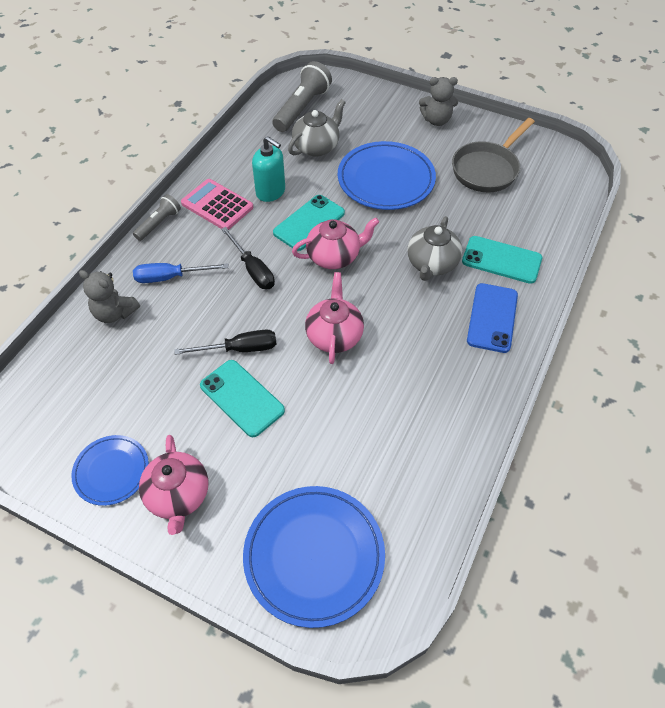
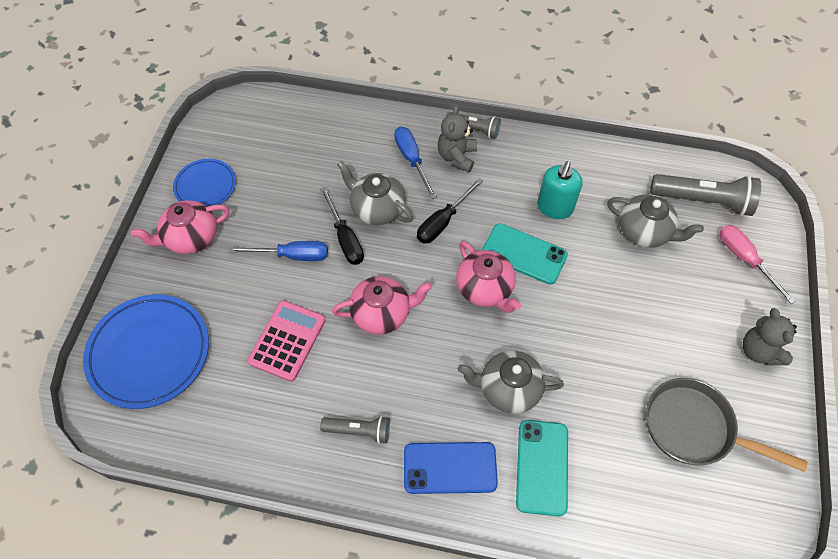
camera: 75 degrees right, 5 degrees up
(114, 313) = (359, 133): grey teddy bear -> grey teddy bear (457, 157)
(216, 316) = (377, 209): none -> grey teapot
(217, 205) = (516, 167): pink calculator -> pink calculator (287, 341)
(242, 398) = (292, 255): turquoise phone -> blue screwdriver
(361, 104) = (744, 259): none -> pink screwdriver
(386, 179) = (623, 314): blue plate -> none
(447, 375) = (359, 431): none -> grey flashlight

